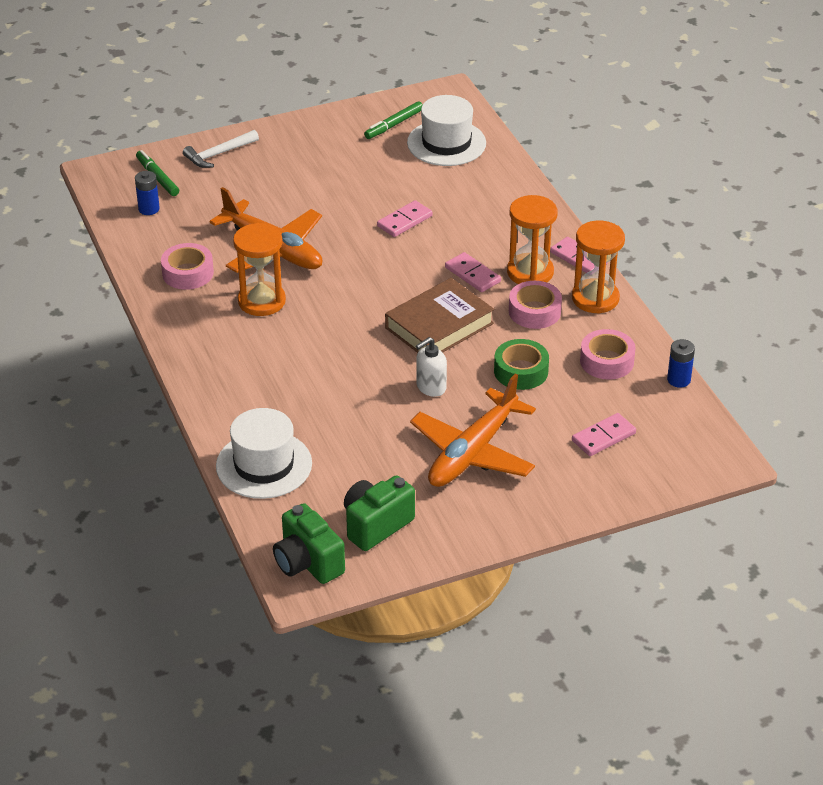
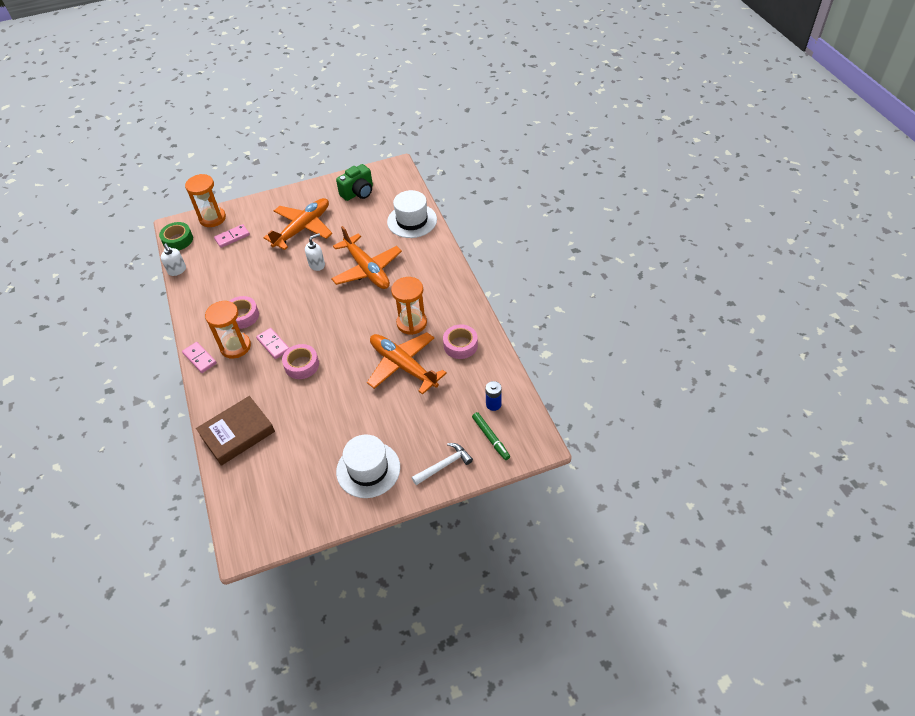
camera: 175 degrees left, 10 degrees up
(308, 563) = (392, 176): green camera -> none
(341, 379) = (367, 269): none -> orange plane
(394, 125) = (298, 502): green marker -> none
(404, 221) = (309, 392): pink domino -> none
(439, 326) = (303, 305): brown book -> brown book (237, 433)
(446, 143) = (260, 478): white hat -> white hat (368, 469)
(521, 371) = (263, 275): green tape -> green tape (178, 240)
(595, 298) = (201, 326): orange hourglass -> orange hourglass (212, 218)
(606, 361) = (212, 282): pink tape -> pink tape (301, 365)
(678, 380) = (177, 270): blue battery -> white soap dispenser

